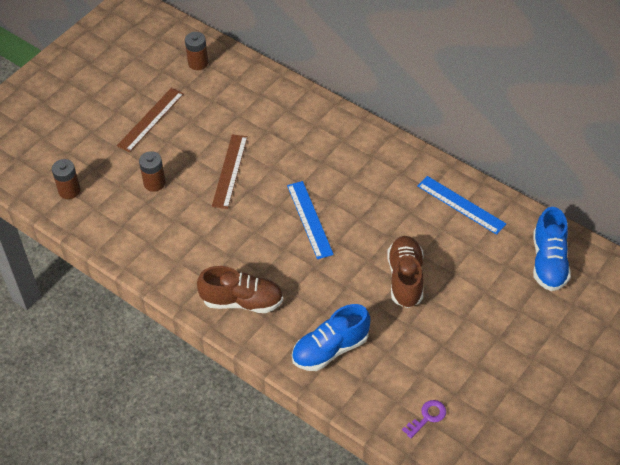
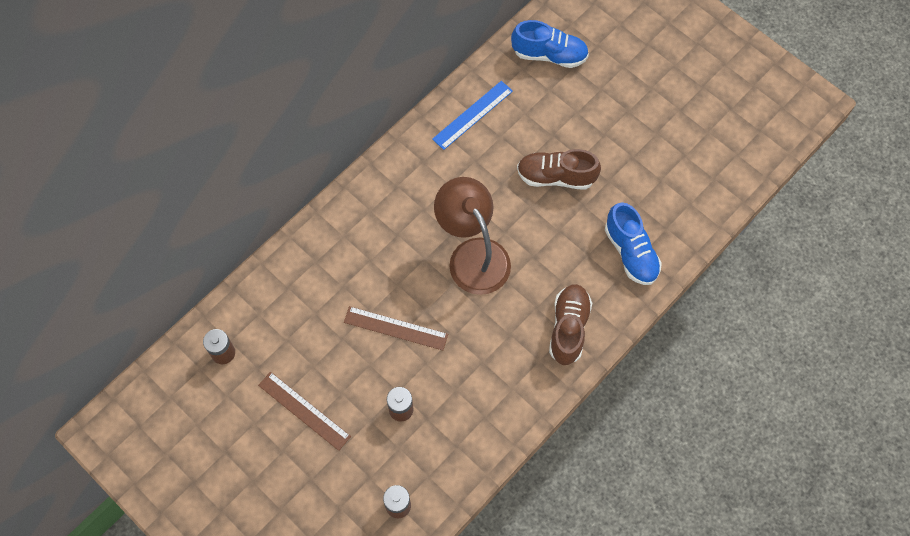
camera: 85 degrees left, 15 degrees up
(309, 219) = (473, 255): blue ruler -> brown lamp
(427, 417) = (707, 181): purple key -> none

